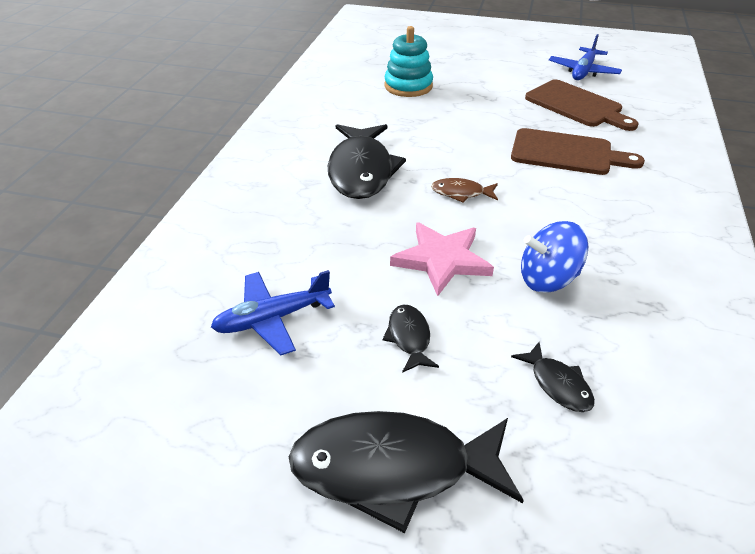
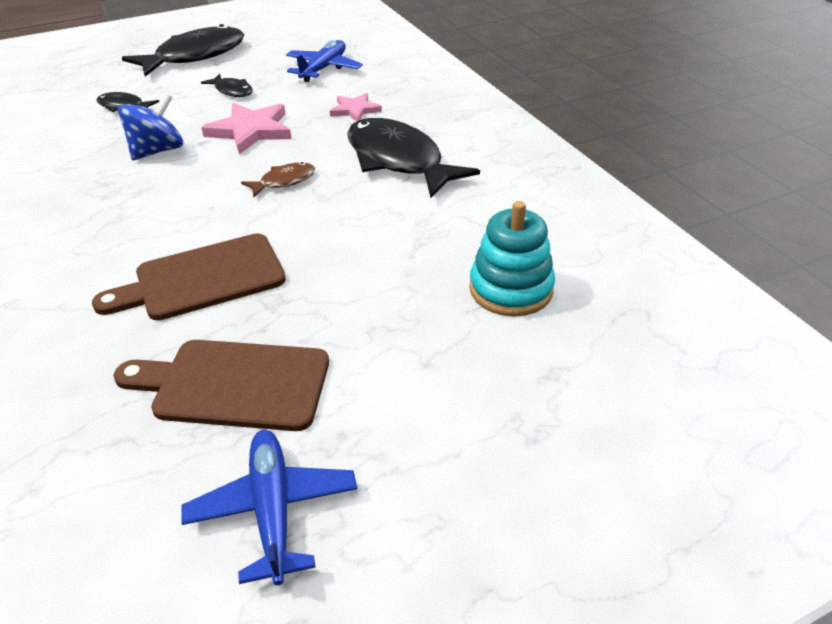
camera: 140 degrees right, 0 degrees up
(325, 236) = (355, 110): none -> pink star

